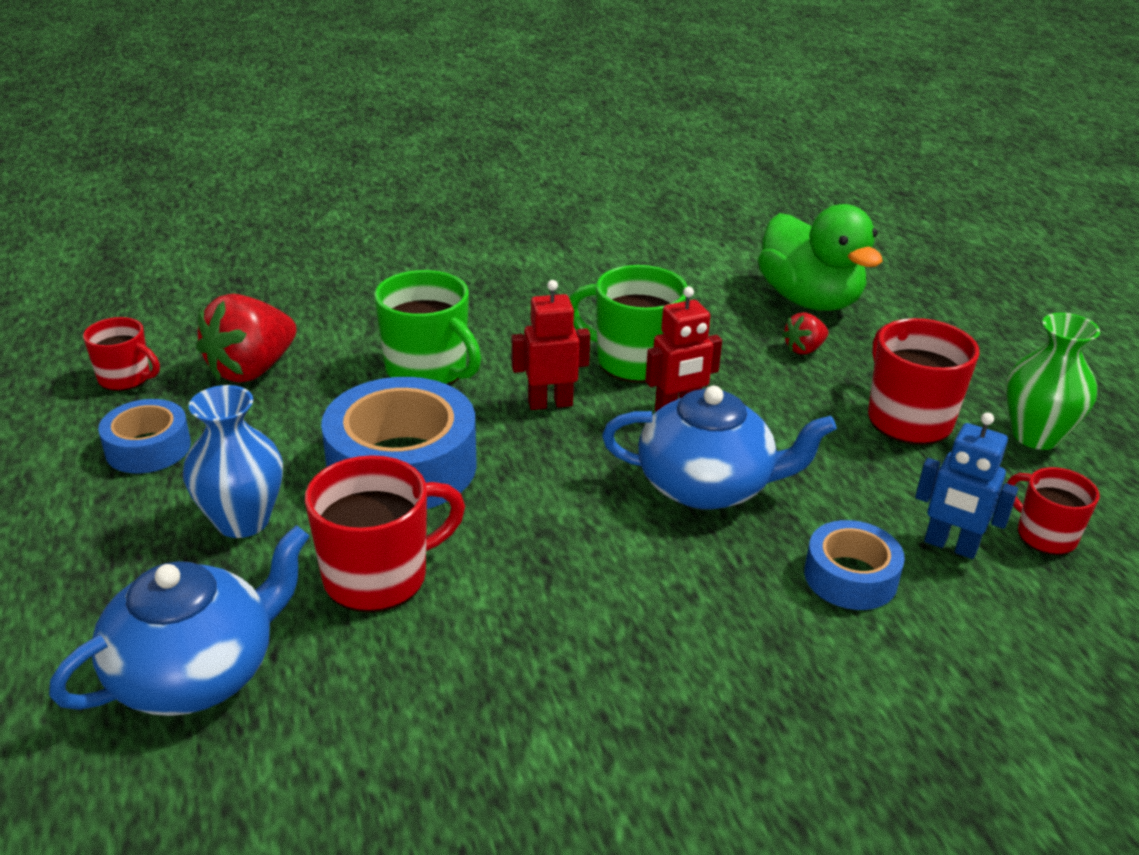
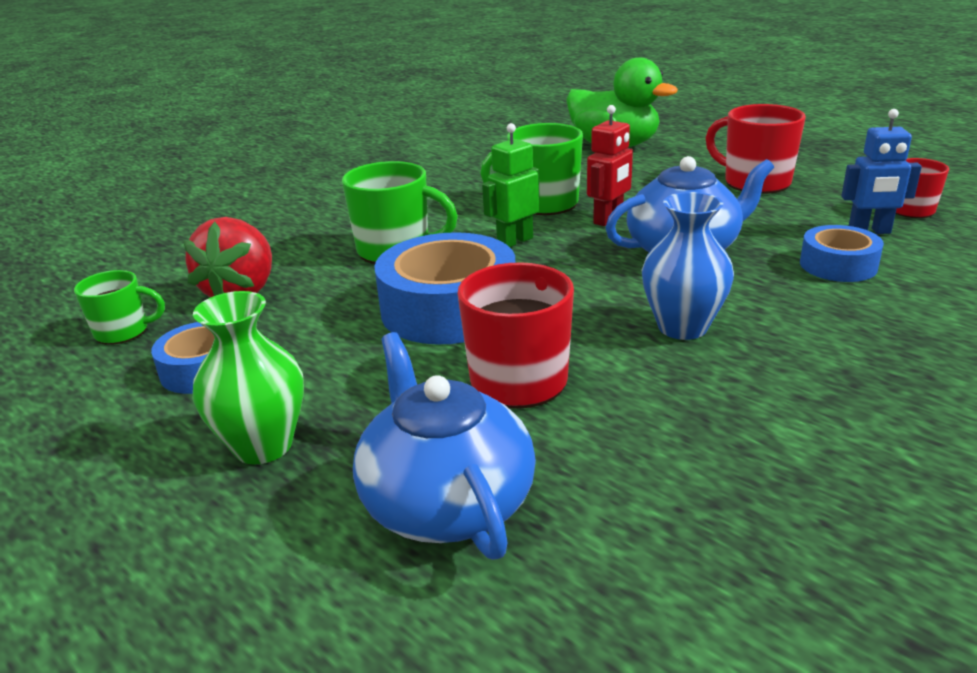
camera: 25 degrees left, 5 degrees down
(126, 378) = (123, 332): red mug -> green mug
(196, 672) = (446, 502): blue teapot -> blue teapot turned 45 degrees counterclockwise
(242, 520) = (356, 386): blue vase -> blue vase (682, 327)
(550, 403) = (514, 241): red robot -> green robot
(804, 349) = (645, 168): red strawberry -> none
(1035, 436) = (835, 169): green vase -> green vase (263, 446)

